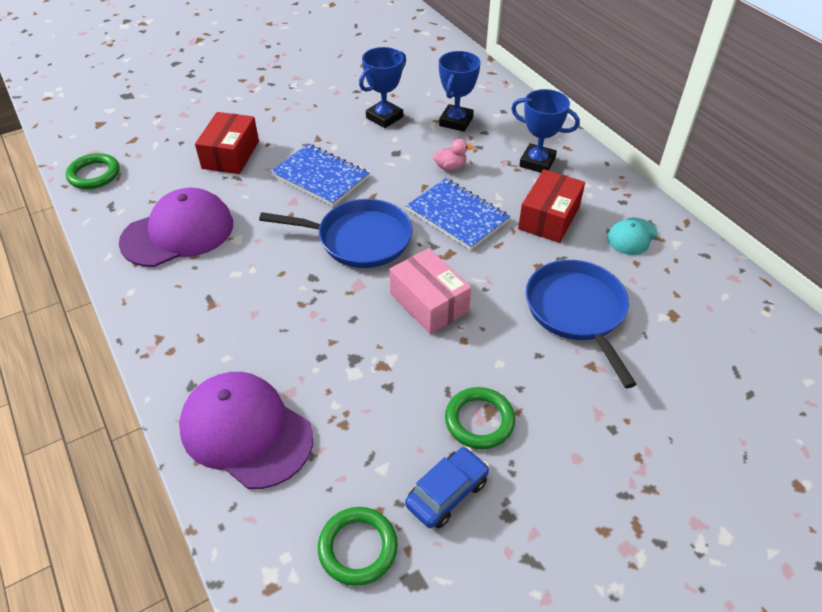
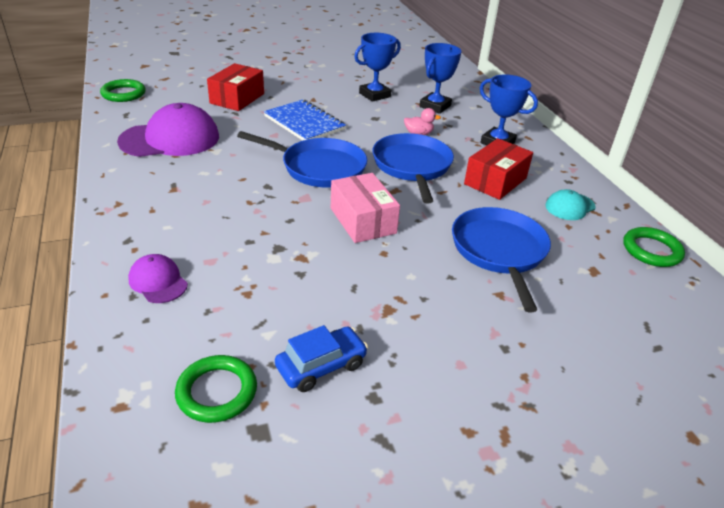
camera: 10 degrees right, 10 degrees down
(246, 431) = (158, 281): purple cap -> purple cap, size x0.50
(457, 216) = (412, 166): blue notebook -> blue pan
(479, 420) = (375, 315): green ring -> green ring (651, 250)

